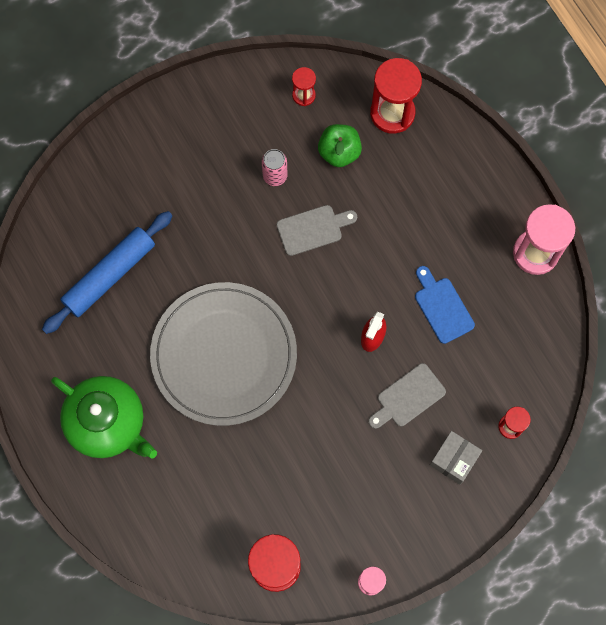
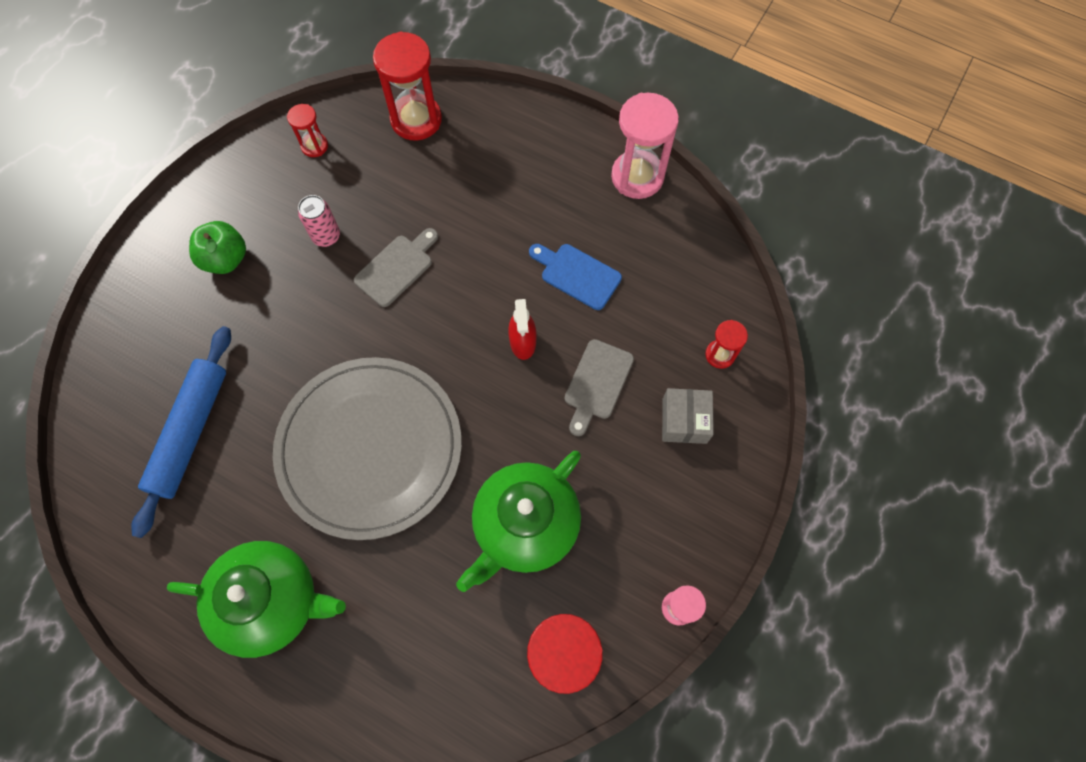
camera: 30 degrees left, 5 degrees down
(300, 468) = (525, 525): none -> green teapot
(339, 152) = (382, 181): green apple -> green apple (226, 259)

